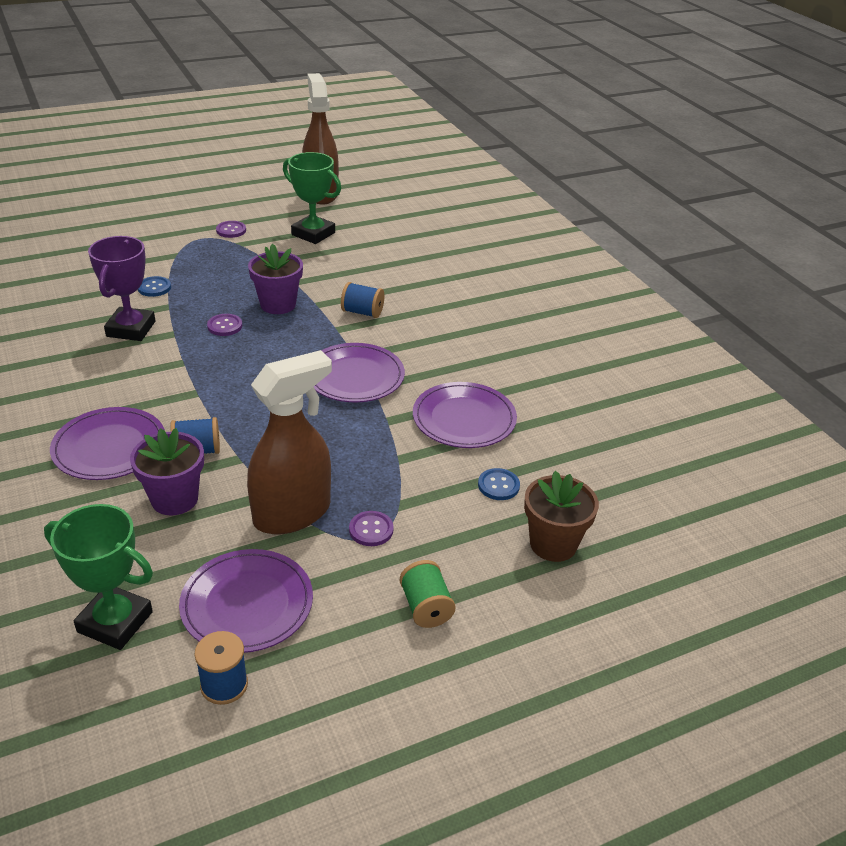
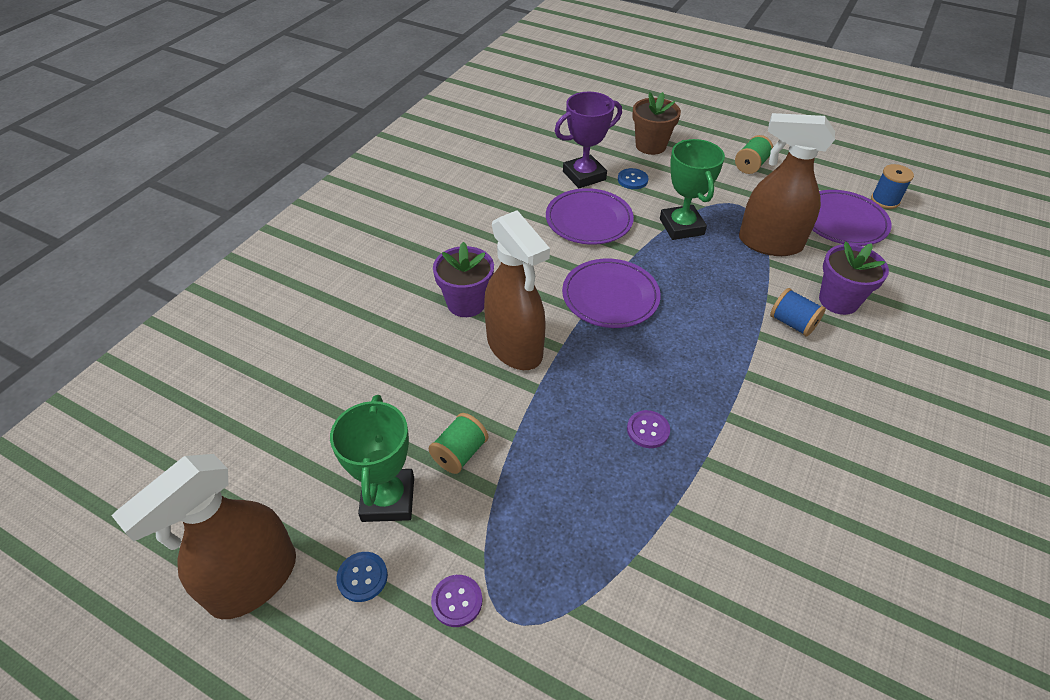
camera: 125 degrees left, 10 degrees up
(109, 447) = (859, 373): purple plate -> none
(115, 622) = (927, 258): green trophy -> green trophy (681, 227)
(131, 329) = (742, 504): purple trophy -> purple trophy (584, 176)
(154, 288) = (660, 558): blue button -> blue button (362, 577)
(278, 304) = (569, 417): purple flower pot -> purple flower pot (466, 303)
(309, 261) = (460, 453): none -> green spool
(362, 312) = (515, 347): blue spool -> brown spray bottle
(371, 530) = (734, 207): purple button -> none

